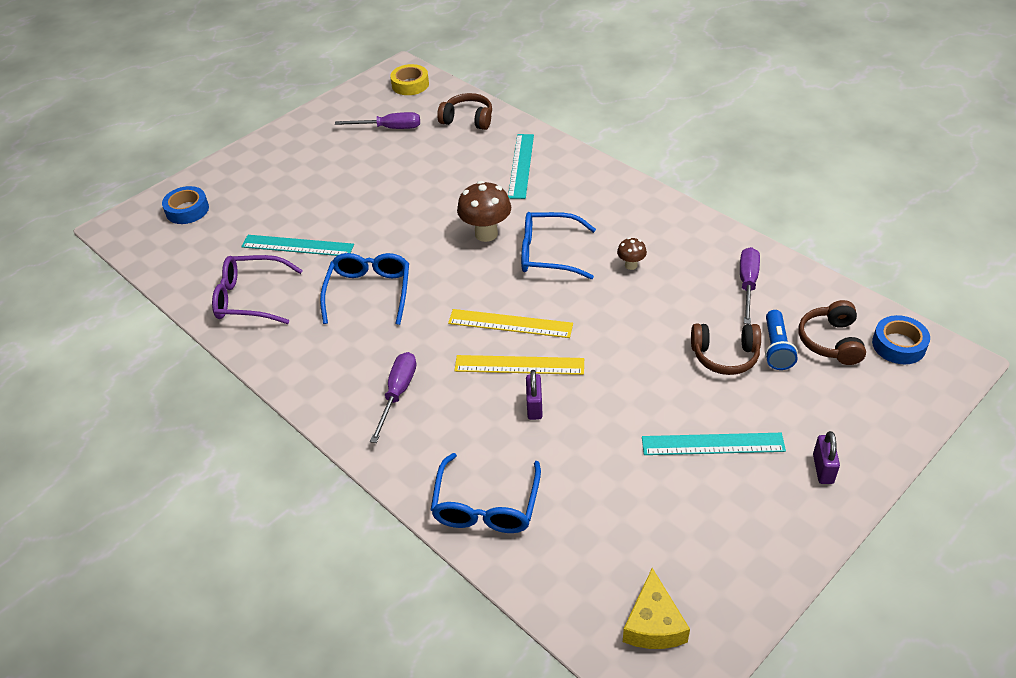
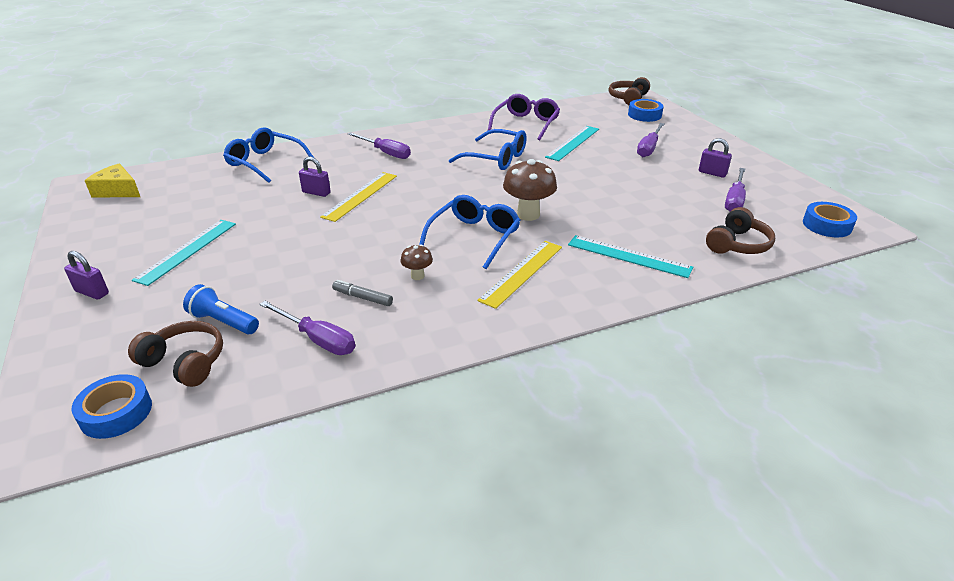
camera: 110 degrees right, 10 degrees down
(291, 191) = (649, 148): none -> purple screwdriver
(337, 145) = (712, 173): none -> purple padlock
(410, 84) = (827, 225): yellow tape -> blue tape
(510, 324) = (406, 201): yellow ruler -> yellow ruler (522, 272)
(683, 283) = (362, 298): none -> grey marker
(725, 356) = (253, 288): brown headphones -> brown headphones (628, 98)

